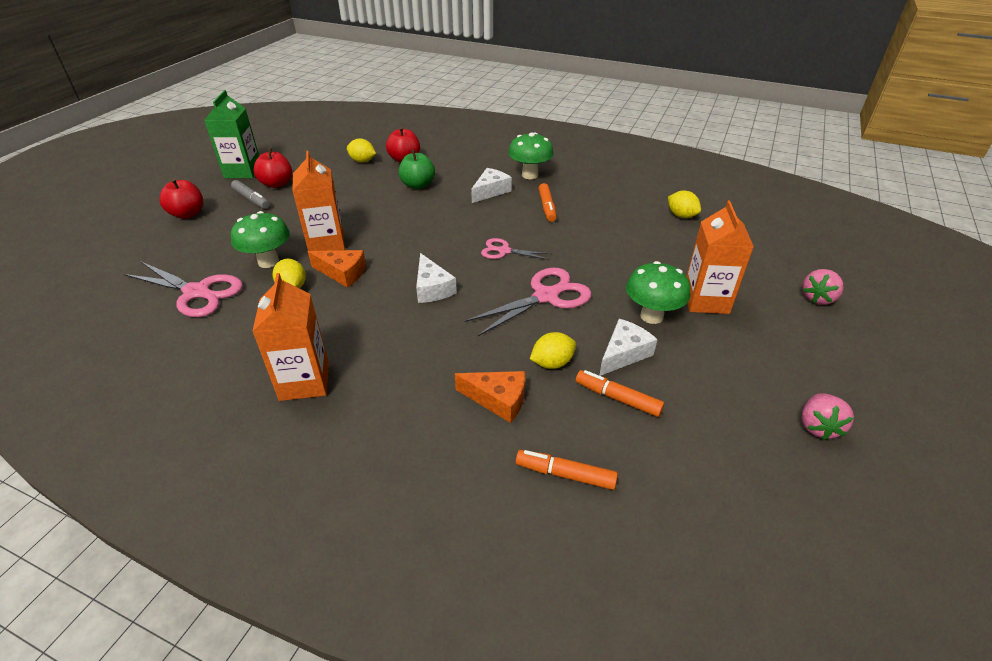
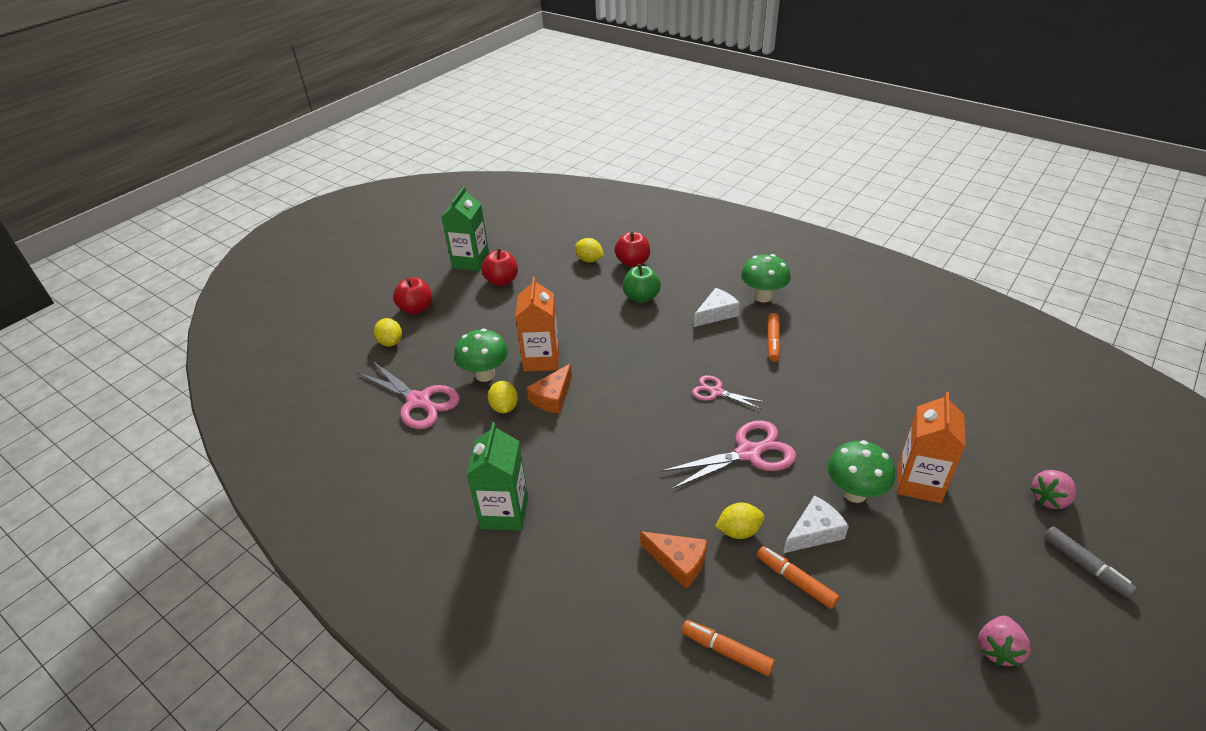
camera: 15 degrees right, 0 degrees up
(251, 199) = (476, 298): grey marker -> grey marker (1085, 566)
(304, 381) = (504, 512): orange carton -> green carton
(342, 273) = (552, 397): orange cheese -> orange cheese turned 90 degrees clockwise
(432, 288) = (636, 427): white cheese -> none
(681, 216) = (921, 370): yellow lemon -> yellow lemon (390, 342)

